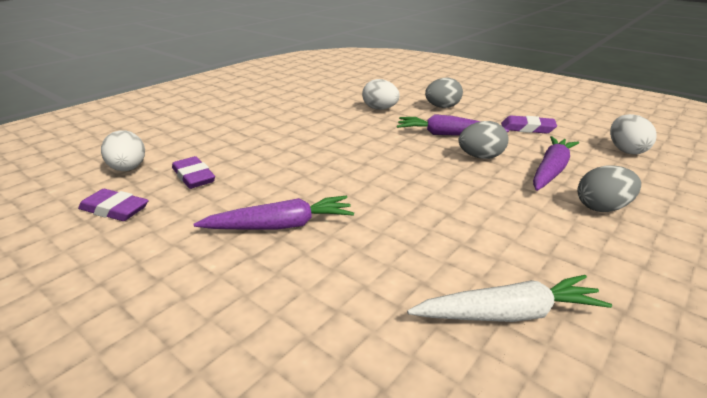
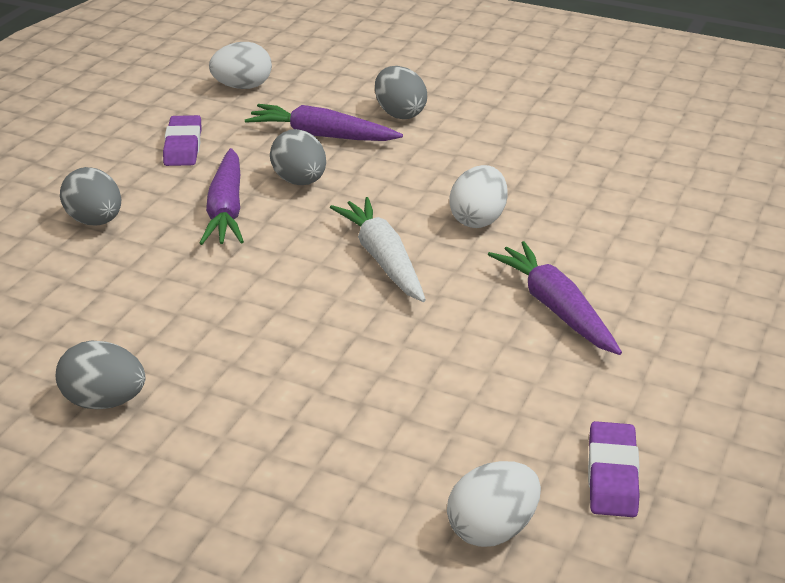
camera: 105 degrees left, 5 degrees up
(193, 177) = (478, 432): purple eraser -> none
(297, 105) = (105, 401): none -> grey egg
(380, 109) = (115, 287): white egg -> white egg (478, 219)
(508, 314) = (600, 165): white carrot -> white carrot (382, 259)

